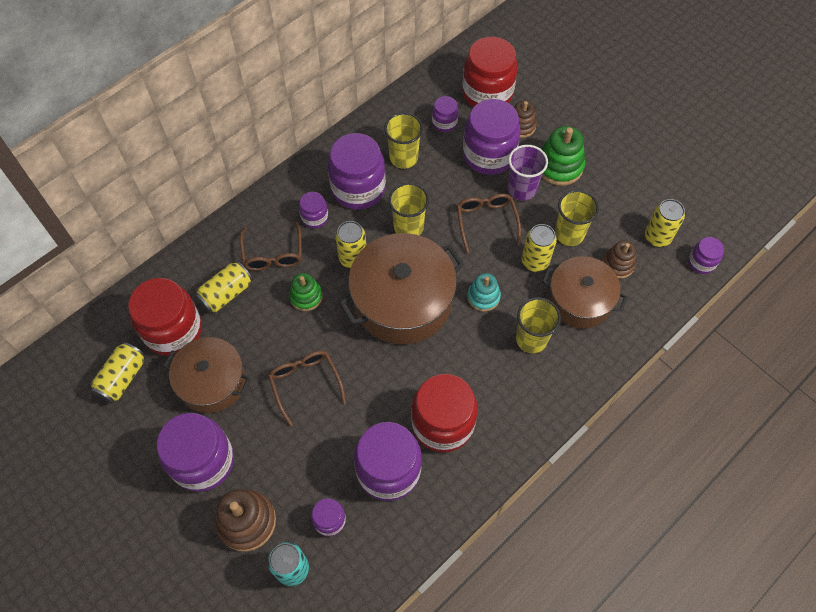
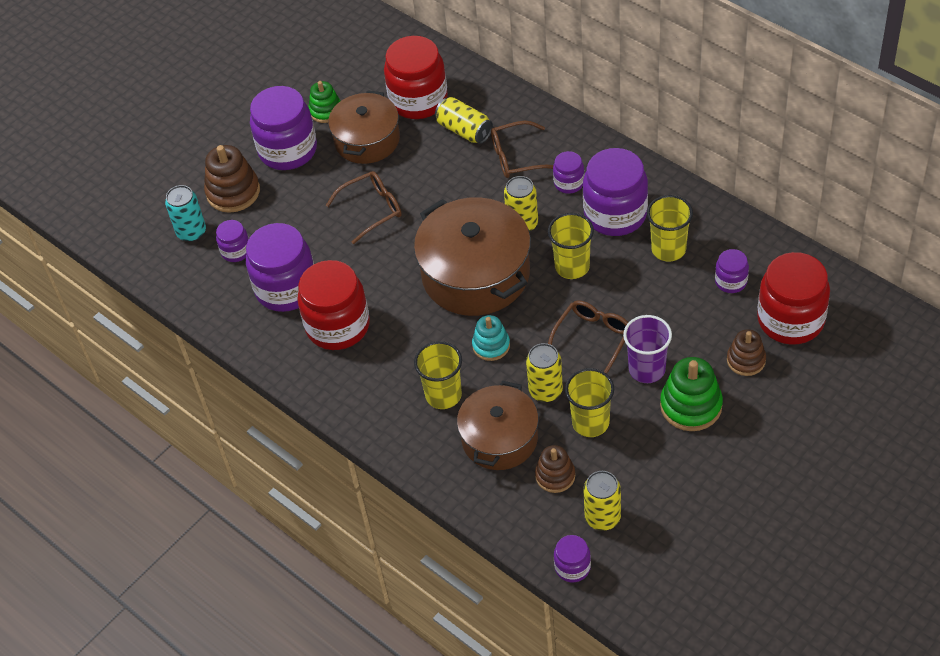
camera: 90 degrees right, 10 degrees down
(122, 378) = (365, 76): yellow can -> none
(306, 296) = (470, 193): green stacking toy -> green stacking toy (326, 111)
(486, 221) = (593, 338): brown glasses -> brown glasses turned 45 degrees counterclockwise
(488, 155) = (692, 331): purple jar -> none

